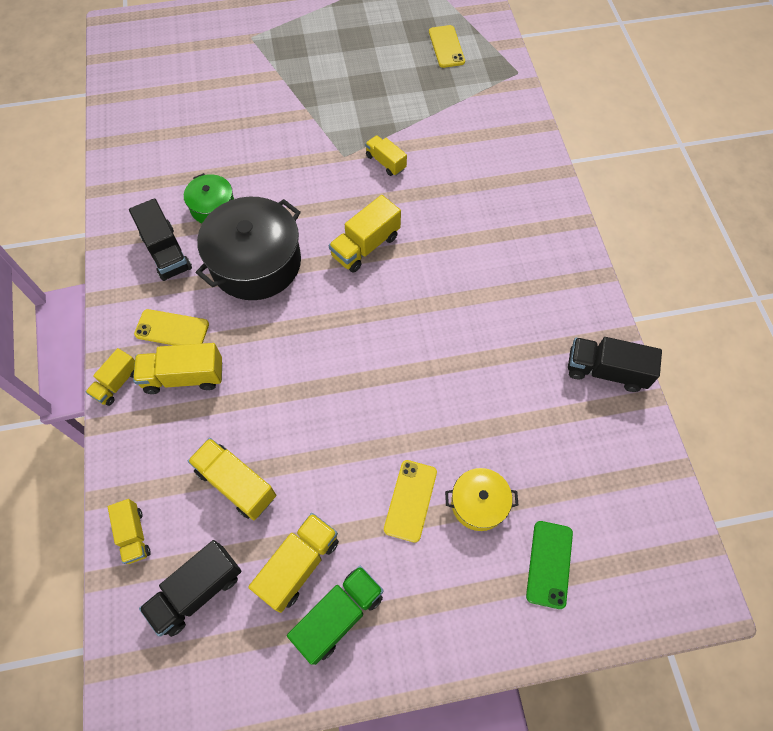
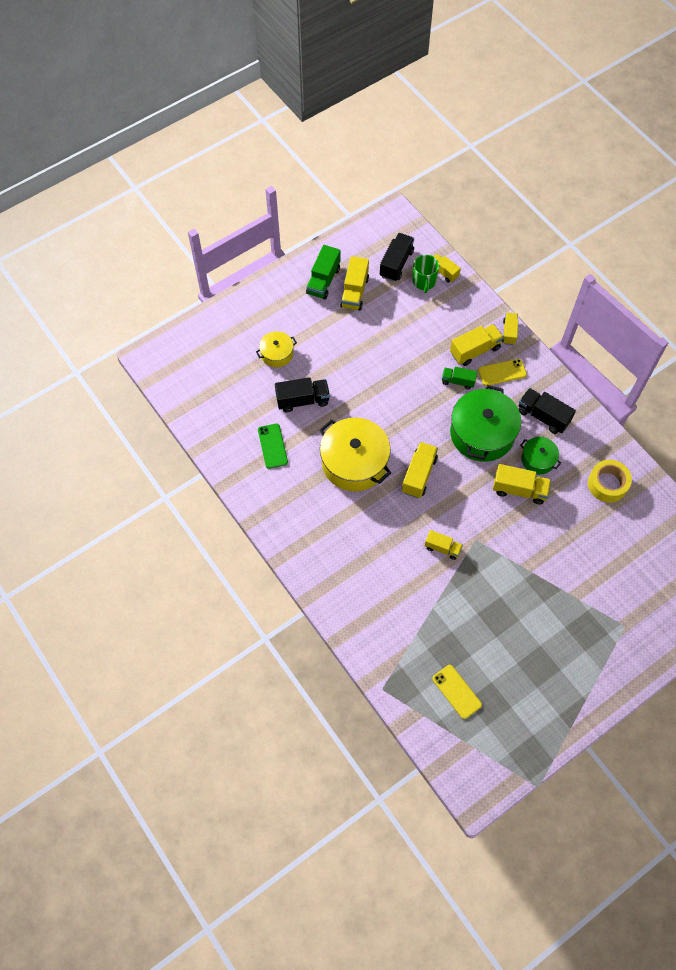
camera: 155 degrees right, 0 degrees up
(158, 153) = (607, 484): none -> yellow tape
(176, 531) = (424, 281): none -> green mug
(236, 484) = (409, 312): yellow truck -> yellow truck (519, 490)
(238, 342) = (458, 381): none -> green truck
(256, 262) = (482, 433): black pot -> green pot
(410, 500) = (313, 341): yellow phone -> none
(438, 292) = (354, 462): none -> yellow pot
(549, 564) = (229, 341): green phone -> green phone (272, 446)
(605, 371) = (230, 455): black truck -> black truck (302, 400)

